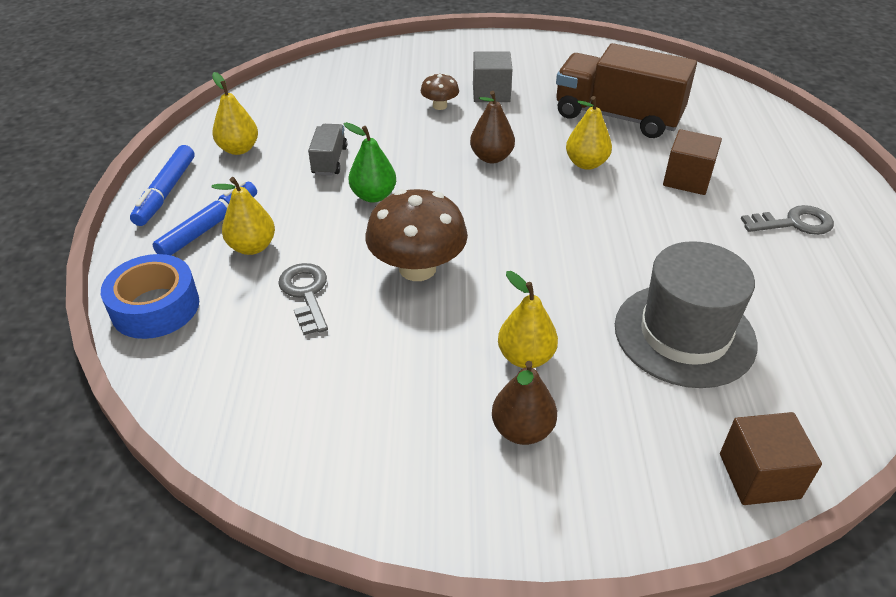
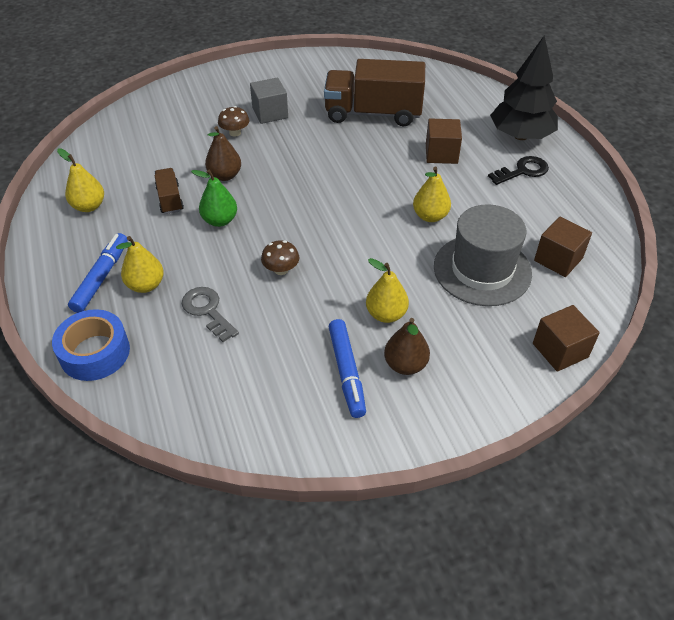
camera: 20 degrees left, 5 degrees up
(166, 192) = (48, 257): blue marker -> blue marker (346, 372)
(329, 161) = (170, 199): grey truck -> brown truck
(417, 268) = (281, 270): brown mushroom -> brown mushroom, size x0.50
(491, 157) = (295, 168): brown pear -> brown pear (225, 175)
(586, 163) = (366, 157): yellow pear -> yellow pear (430, 216)
(794, 223) = (522, 171): grey key -> black key
(804, 348) = (558, 259): none -> brown cube
(808, 180) = (521, 136): none -> black tree

